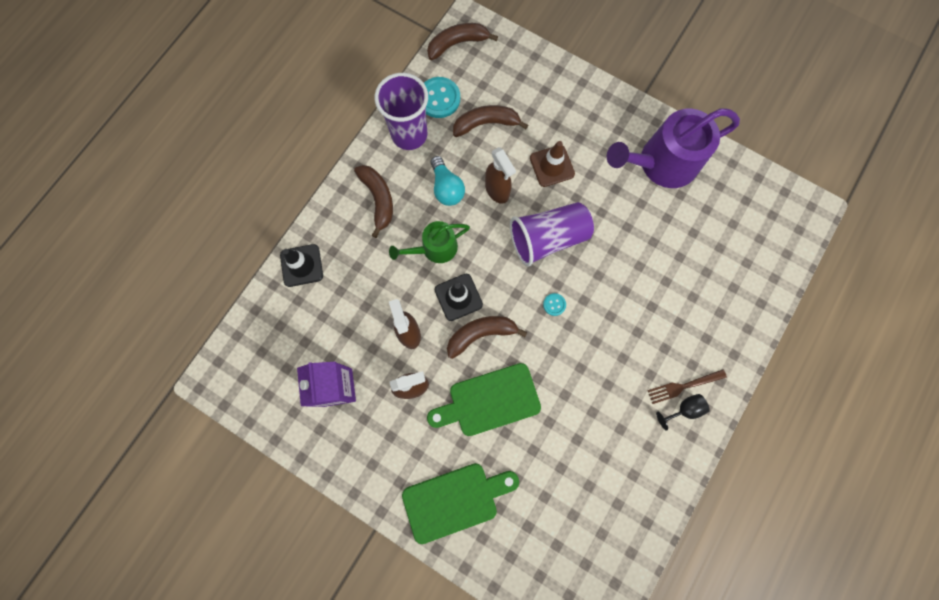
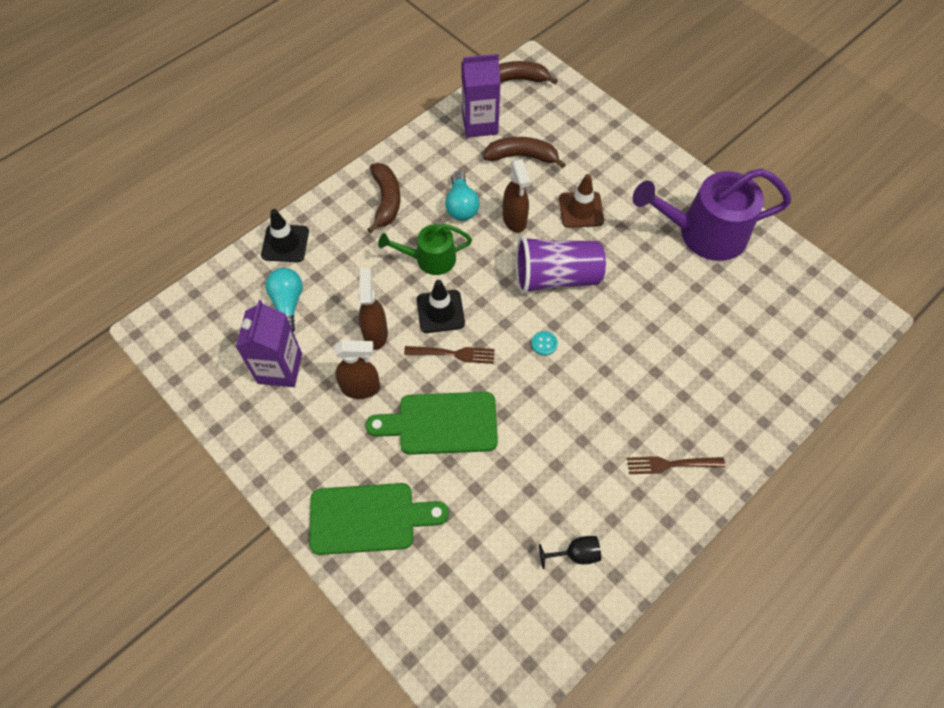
camera: 15 degrees right, 15 degrees down
(324, 324) = (288, 304): none -> turquoise light bulb
(409, 134) = (438, 149): purple cup -> none
(439, 98) = (480, 124): turquoise button -> purple carton
(481, 334) = (453, 354): brown banana -> brown fork
(683, 409) = (665, 489): black goblet -> black goblet (575, 554)

